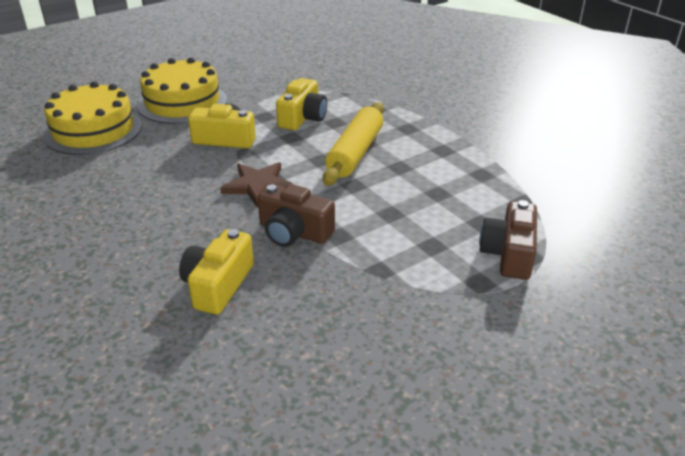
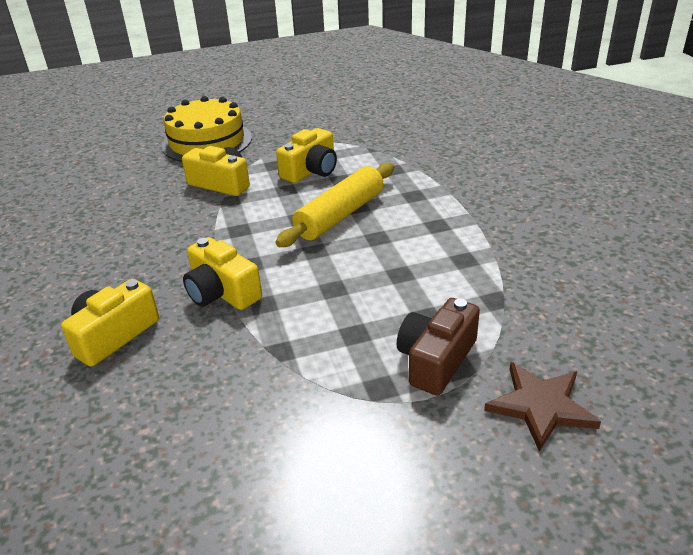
camera: 20 degrees right, 0 degrees up
(93, 130) = (111, 160): yellow cake -> none
(258, 185) = (220, 236): brown star -> brown star (541, 406)
(294, 232) = (222, 292): brown camera -> yellow camera

